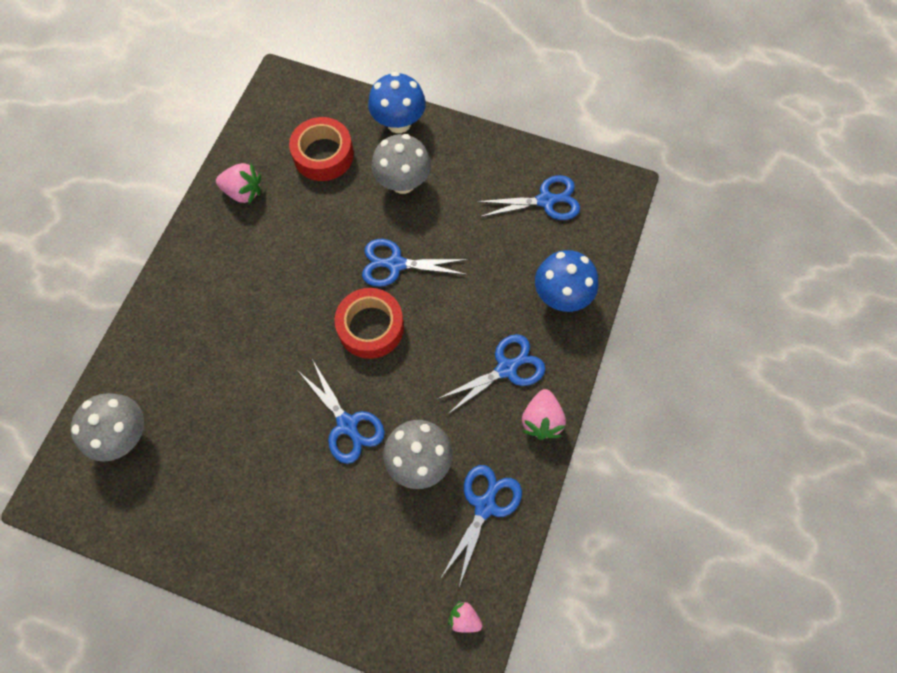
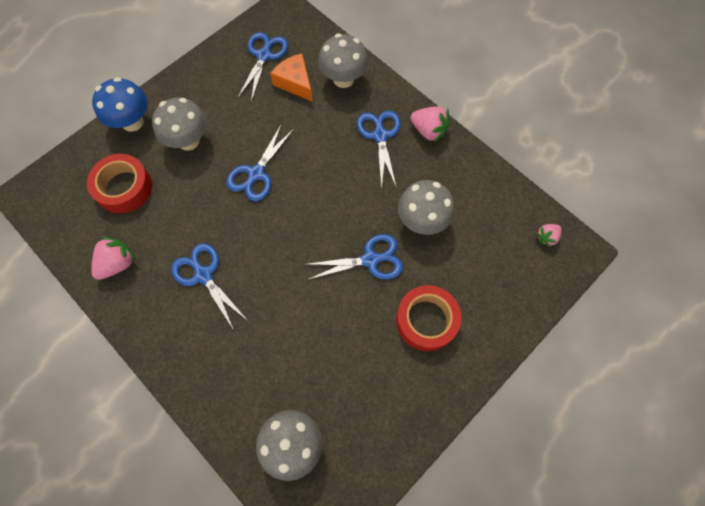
camera: 65 degrees left, 0 degrees up
(371, 327) = (299, 212): red tape -> red tape (426, 320)
(485, 505) = (473, 191): blue scissors -> blue scissors (203, 275)
(528, 248) = (295, 82): none -> orange cheese
(561, 296) = (343, 79): blue mushroom -> grey mushroom

